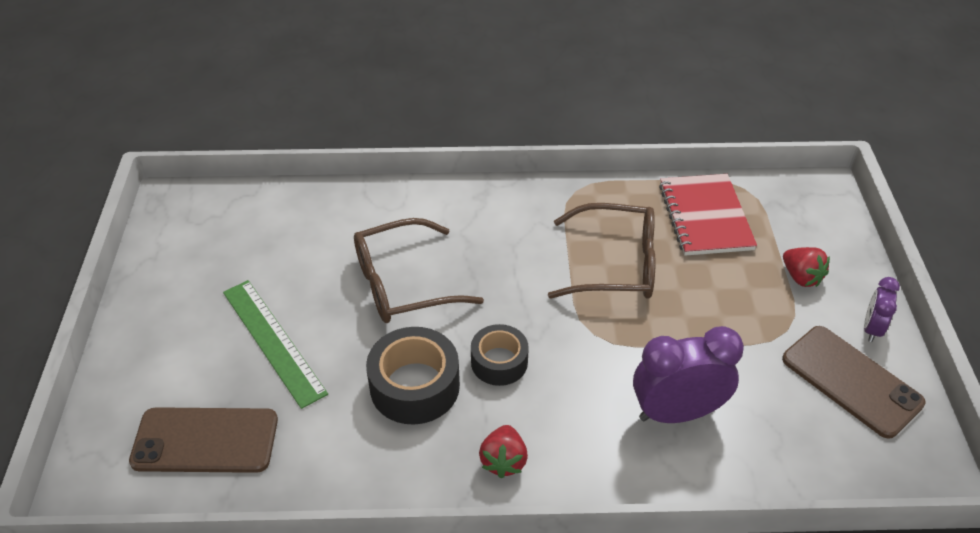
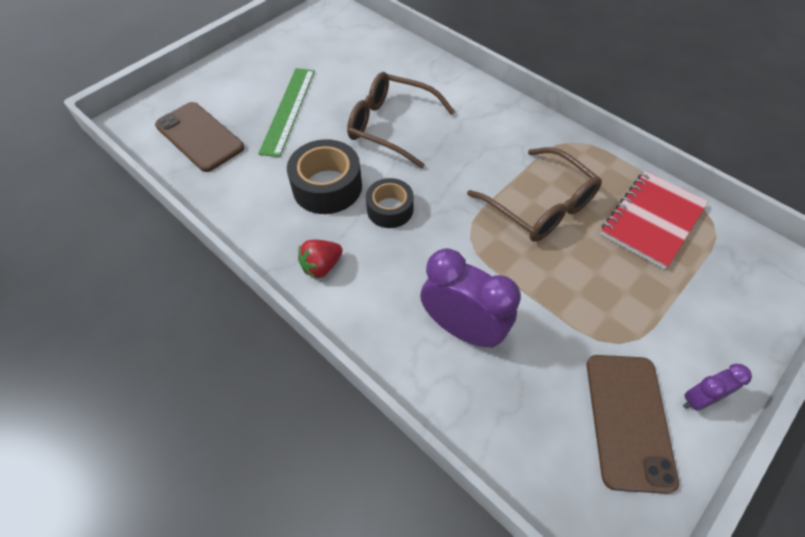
camera: 45 degrees right, 10 degrees up
(801, 277) = (682, 316): red strawberry -> none

